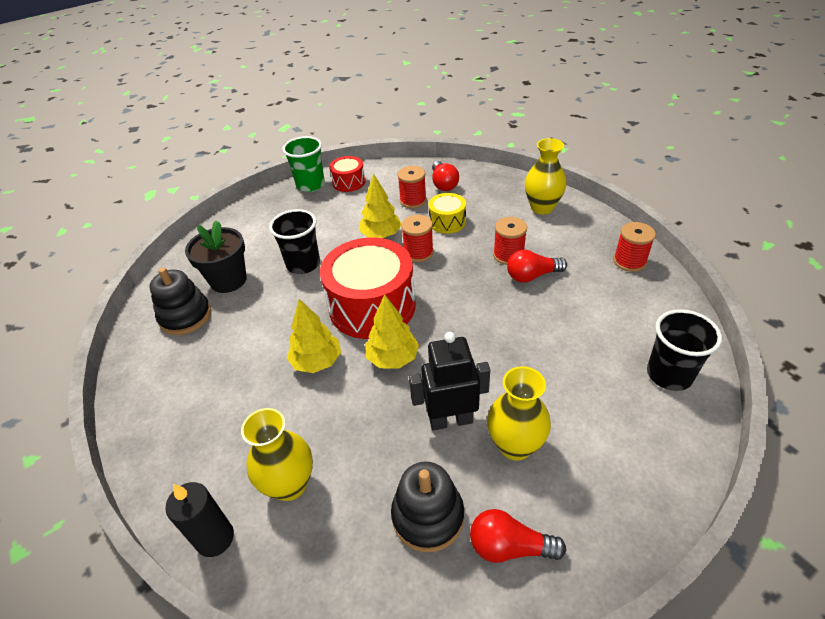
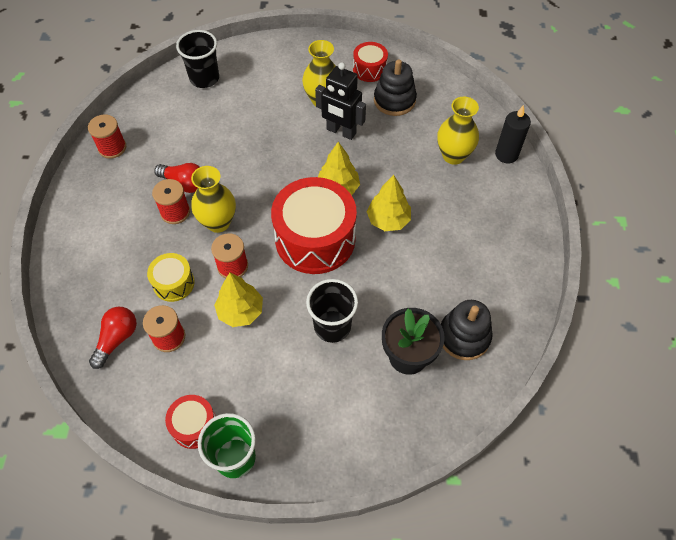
camera: 145 degrees left, 15 degrees up
(509, 547) = (369, 69): red light bulb -> red drum
(542, 208) = (87, 238): yellow vase -> yellow vase (218, 222)

